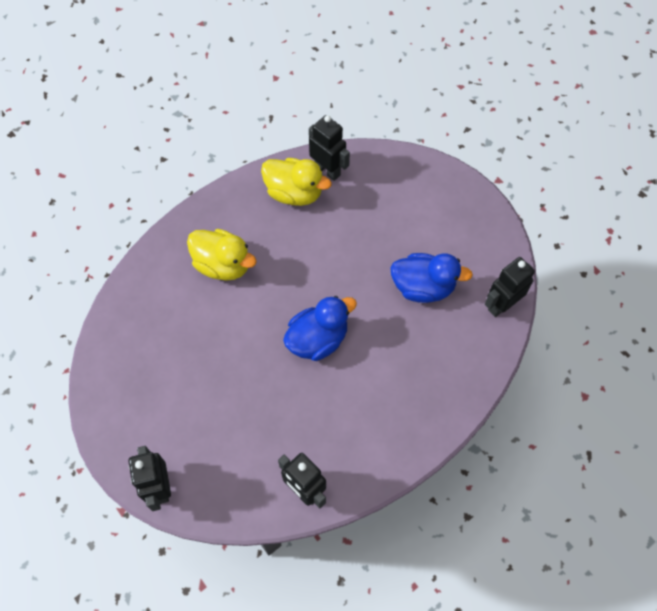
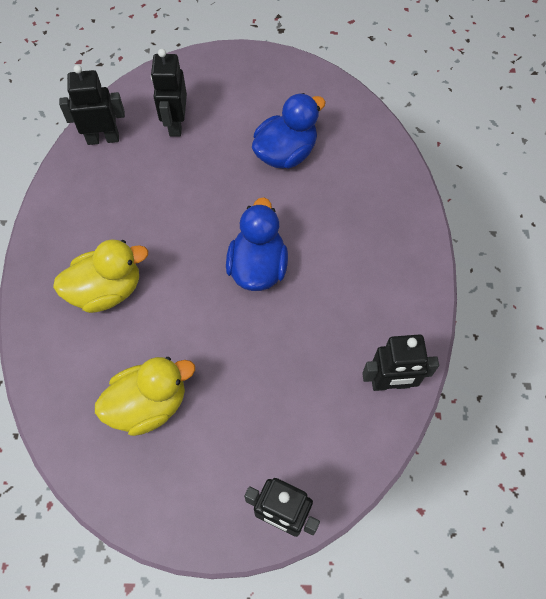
camera: 50 degrees left, 0 degrees up
(294, 193) = (97, 179): yellow duck -> yellow duck (149, 404)
(501, 305) = (353, 113): black robot -> black robot (175, 124)

